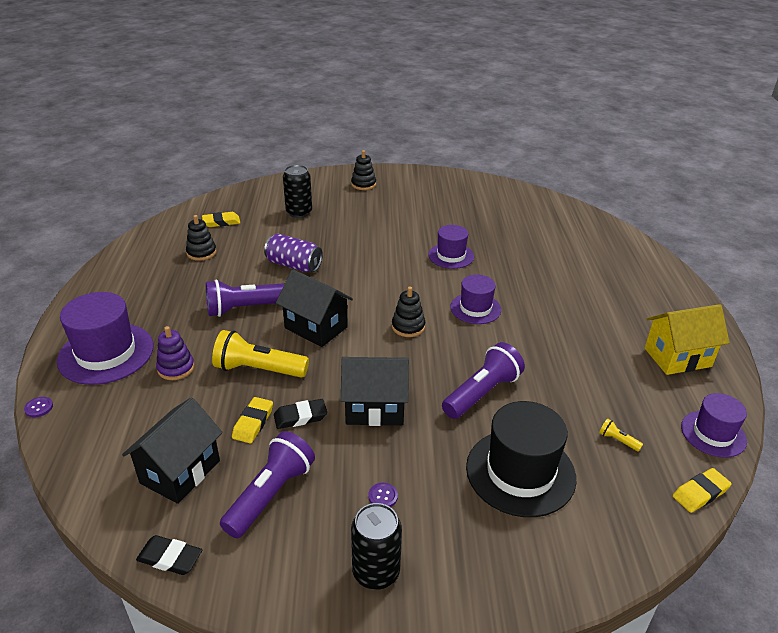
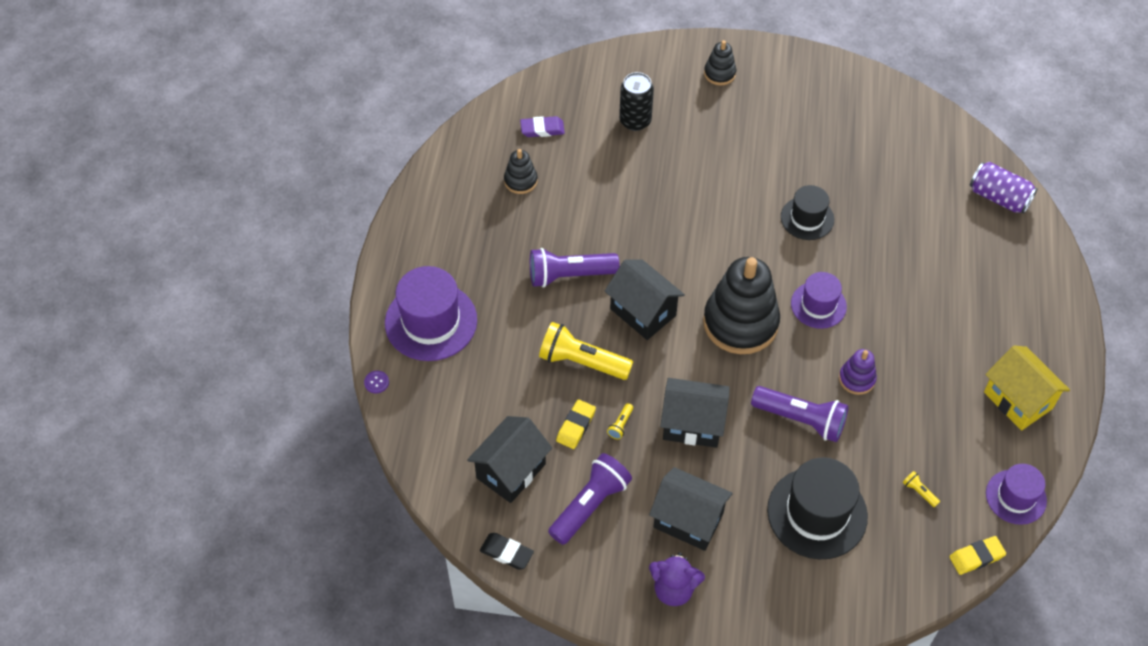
camera: 10 degrees right, 20 degrees up
(176, 368) = (501, 350): purple stacking toy -> purple stacking toy (857, 379)
(221, 222) = (542, 129): yellow eraser -> purple eraser
(294, 265) = (624, 213): purple can -> purple can (999, 197)
(300, 417) = (620, 425): black eraser -> yellow flashlight
(376, 572) = (673, 589): black can -> purple teddy bear
(383, 496) = (688, 520): purple button -> black house
(408, 327) = (740, 323): black stacking toy -> black stacking toy, size x2.11
(451, 256) = (807, 218): purple hat -> black hat
(482, 393) = (801, 420): purple flashlight -> purple flashlight turned 60 degrees clockwise
(677, 357) = (1018, 400): yellow house -> yellow house turned 60 degrees clockwise

